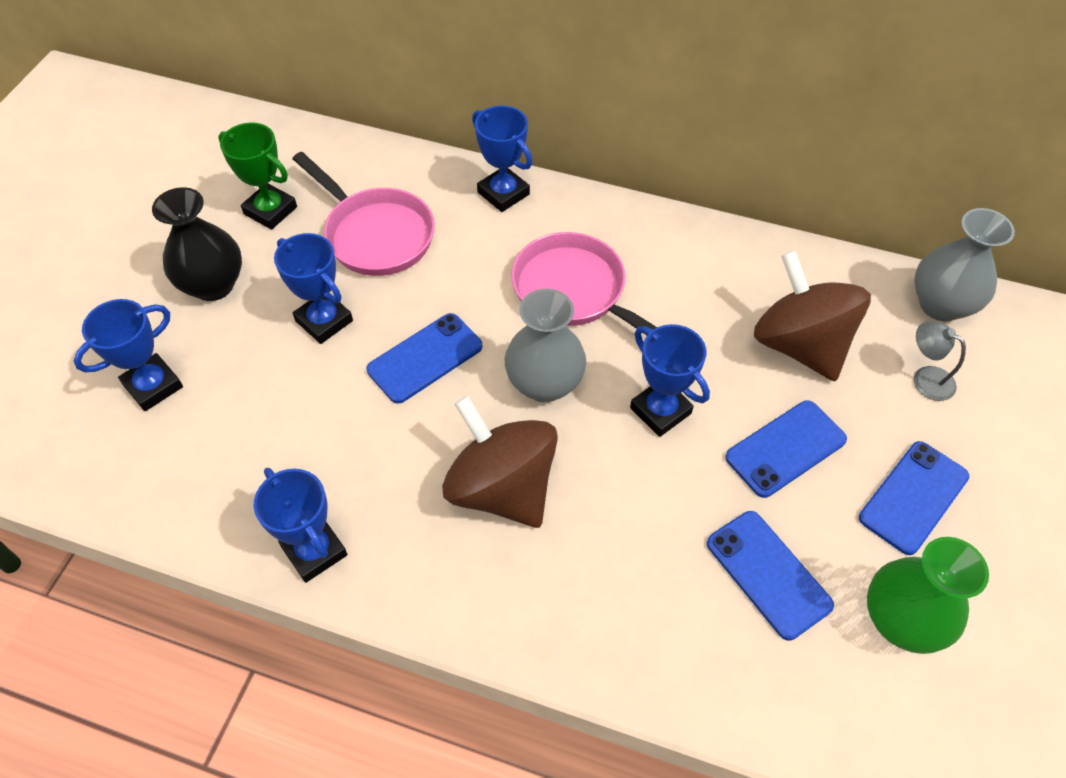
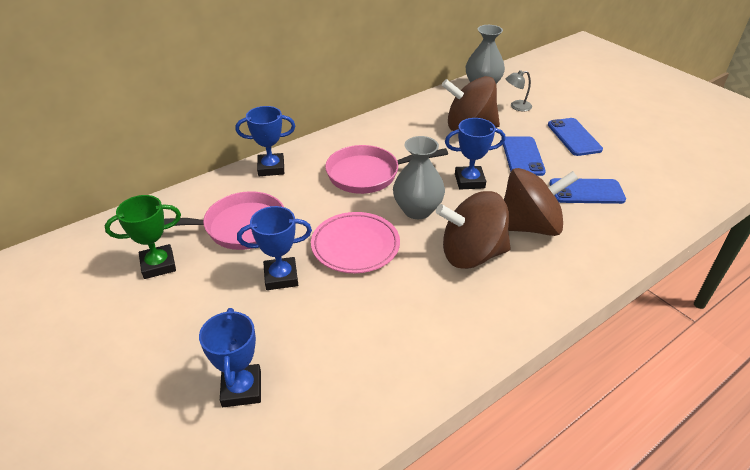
camera: 55 degrees left, 15 degrees down
(213, 285) = (188, 319): black vase -> none
(314, 551) = (454, 353): blue trophy -> none
(425, 358) = (355, 246): blue phone -> pink plate
(615, 530) = (529, 226): none -> brown spinning top
(900, 620) = (632, 168): green vase -> none

